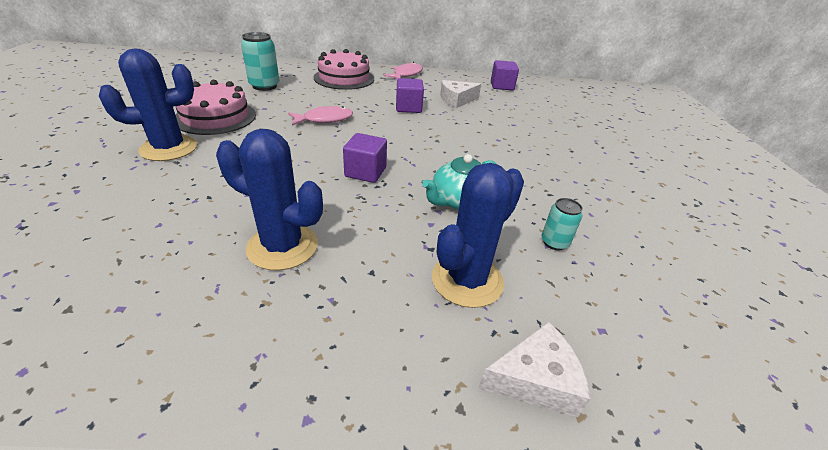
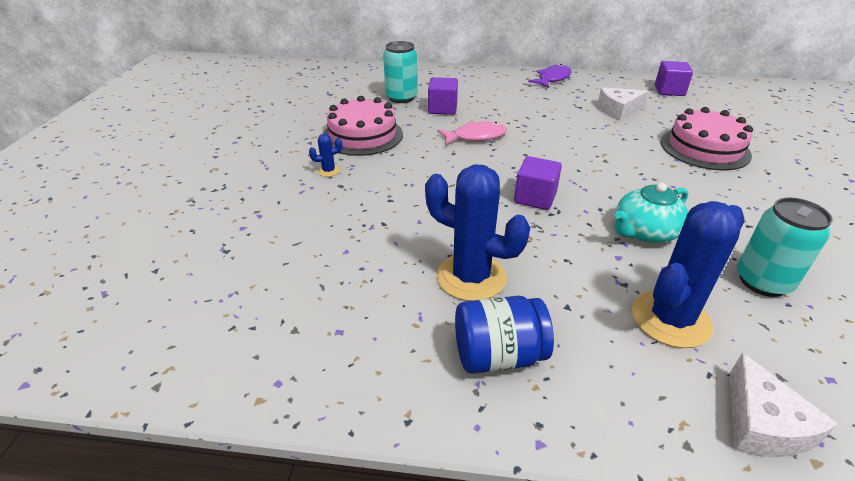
camera: 10 degrees right, 0 degrees up
(169, 148) = (328, 171): blue cactus -> blue cactus, size x0.42
(288, 325) = (498, 355): none -> blue jar
(344, 78) = (484, 85): pink cake -> pink cake (704, 148)
(406, 74) = (552, 79): pink fish -> purple fish
(408, 108) = (564, 121): purple cube -> purple cube (442, 109)
(535, 379) = (762, 424): white cheese -> white cheese turned 90 degrees clockwise
(554, 242) = (762, 281): turquoise can -> turquoise can, size x1.68

